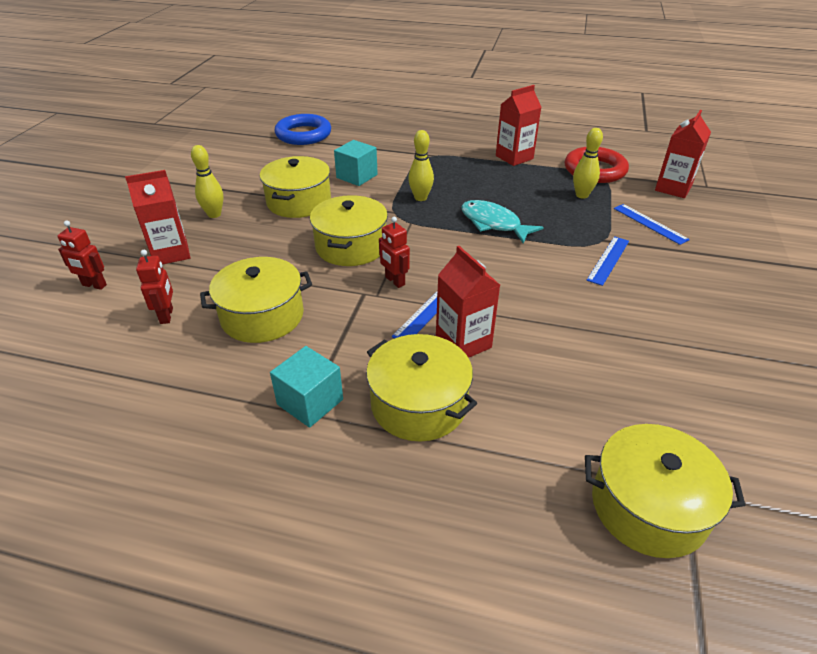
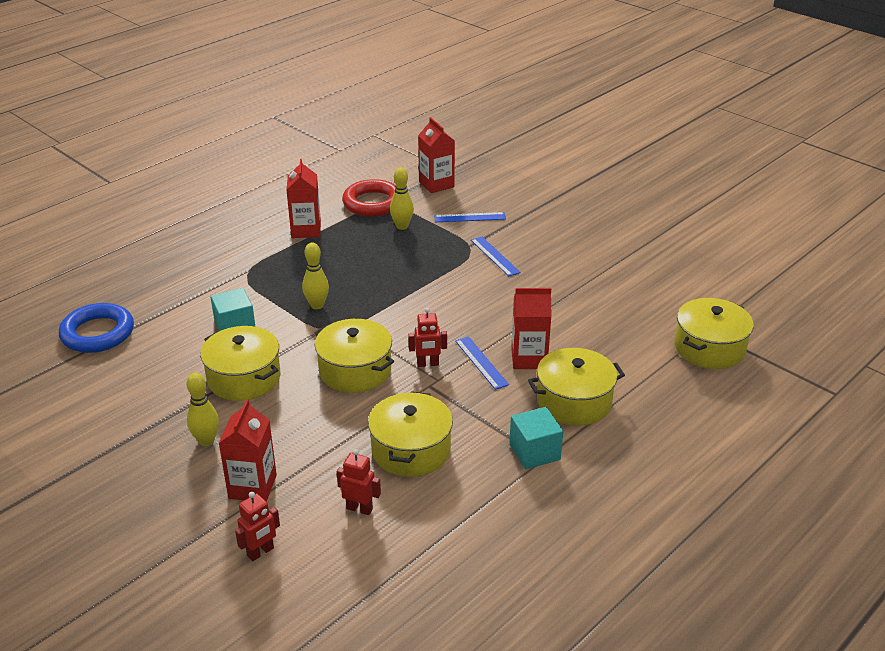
camera: 60 degrees left, 5 degrees down
(493, 223) = (397, 285): turquoise fish -> none

